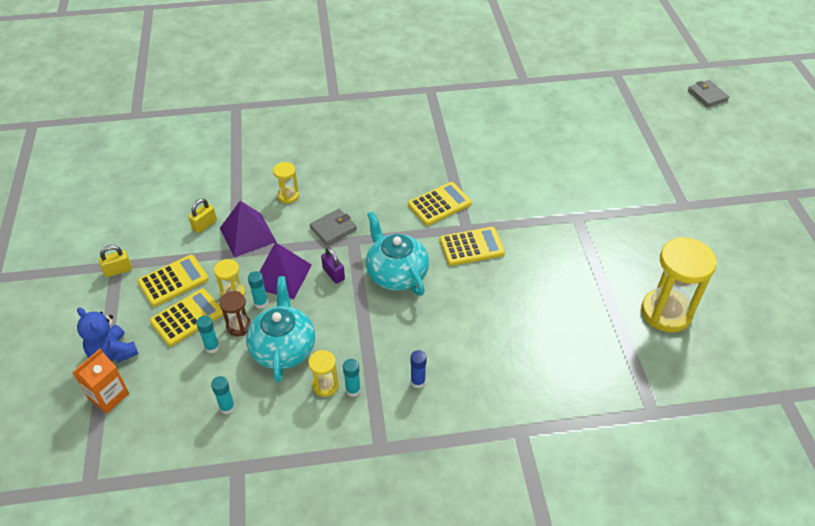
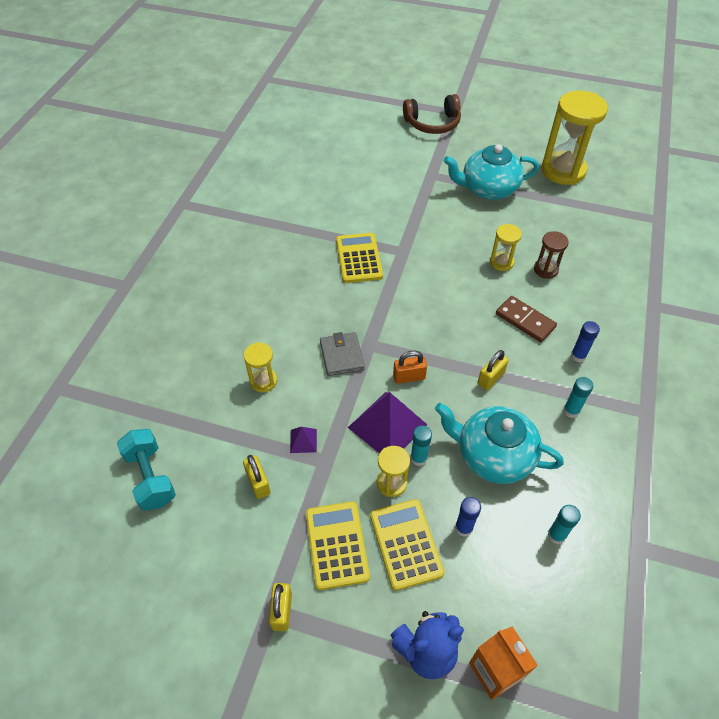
camera: 65 degrees left, 5 degrees up
(188, 174) = (150, 477): none -> turquoise dumbbell
(212, 347) = (463, 528): turquoise glue stick -> blue glue stick
(239, 326) = (444, 490): brown hourglass -> brown hourglass (545, 270)
(247, 235) = (303, 441): purple pyramid -> purple pyramid, size x0.46
(325, 385) = (557, 432): yellow hourglass -> yellow hourglass (501, 262)
(333, 274) = (409, 377): purple padlock -> orange padlock
(359, 326) = (490, 378): none -> yellow padlock
(396, 274) = (435, 324): turquoise teapot -> turquoise teapot (488, 189)
(437, 333) = (525, 320): none -> brown domino
(471, 247) = (429, 256): yellow calculator -> none
(652, 195) = (432, 123): none -> brown headphones
(707, 95) = (336, 45): grey wallet -> none

